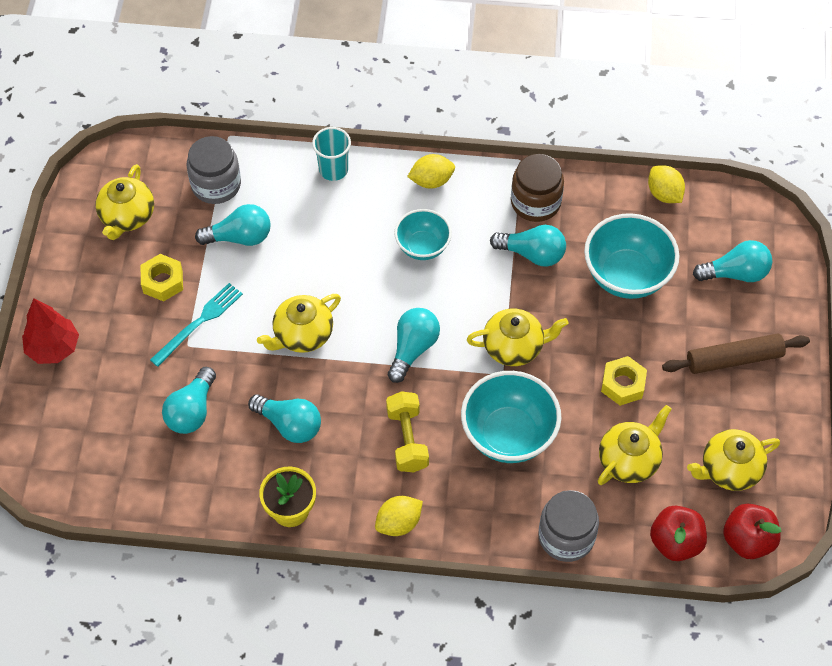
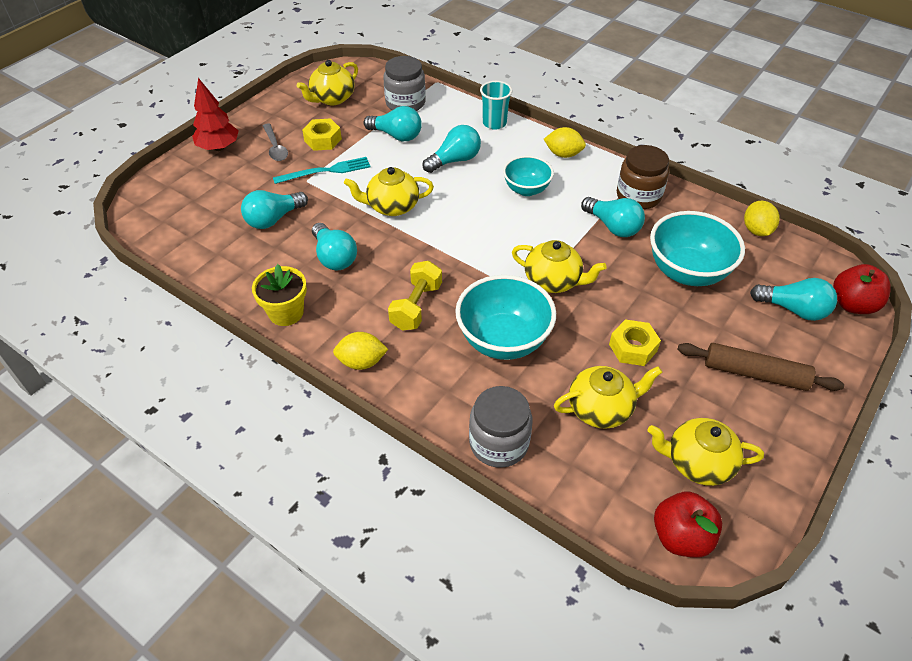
camera: 30 degrees right, 10 degrees down
(118, 318) = (275, 148): none -> grey spoon
(413, 349) = (469, 249): turquoise light bulb -> turquoise light bulb (455, 160)
(675, 542) = (602, 500): red apple -> red apple (852, 304)

